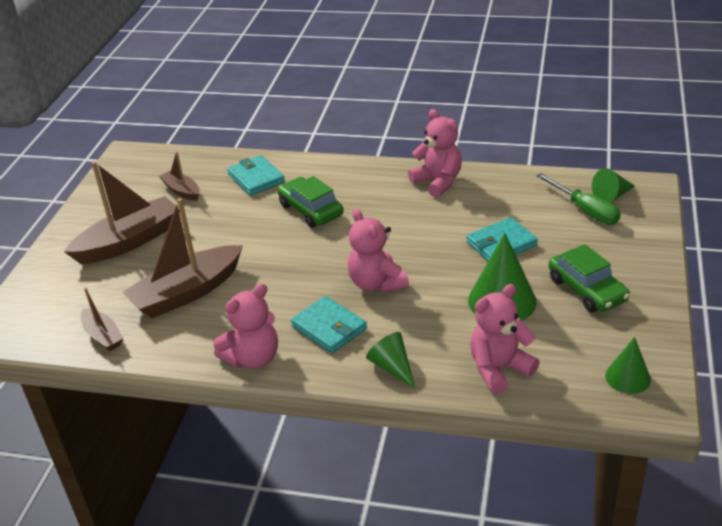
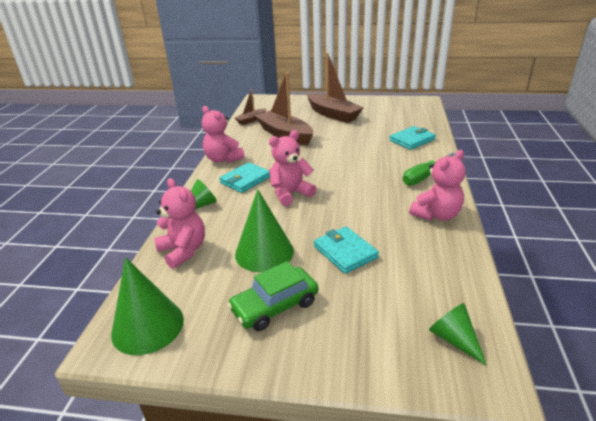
camera: 85 degrees right, 5 degrees down
(182, 191) = (388, 120): brown boat -> none
(310, 210) = (377, 162): green car -> none
(585, 210) = (415, 313): green screwdriver -> green screwdriver (424, 176)
(628, 377) = (148, 326): green cone -> green cone, size x1.70

